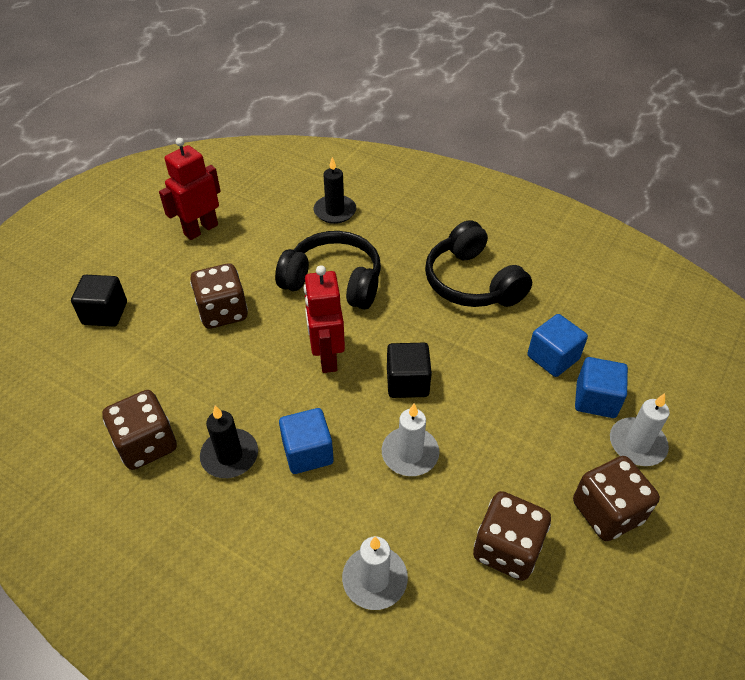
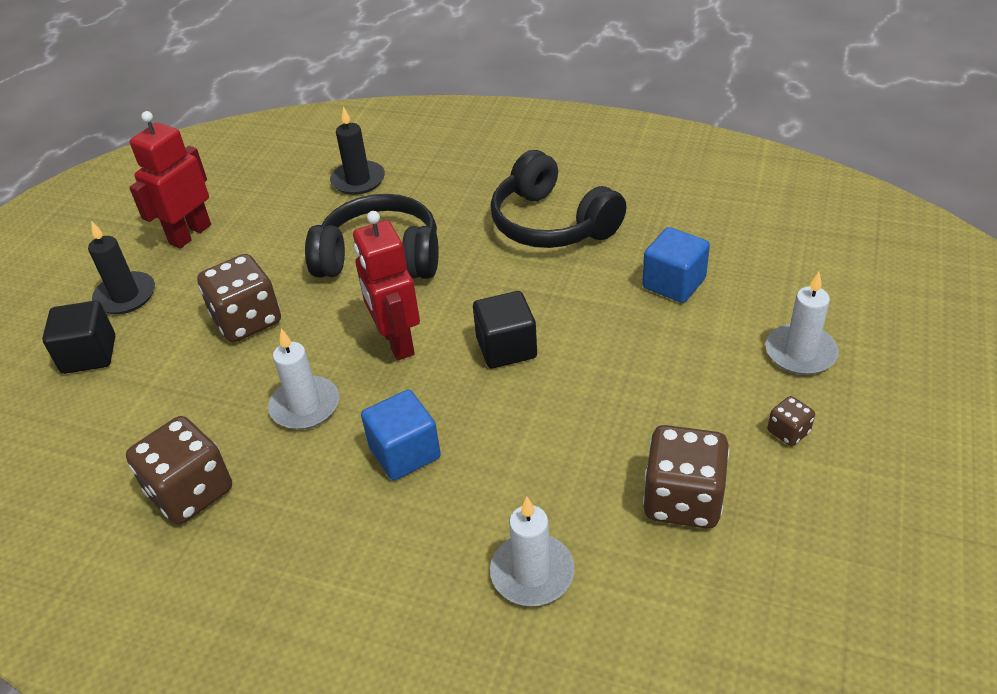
camera: 10 degrees left, 5 degrees down
(230, 455) = (305, 479): black candle -> black candle (125, 296)
(410, 453) = (533, 424): white candle -> white candle (305, 406)
(595, 399) = (738, 316): blue cube -> none
(607, 512) = (788, 432): brown dice -> brown dice, size x0.48

